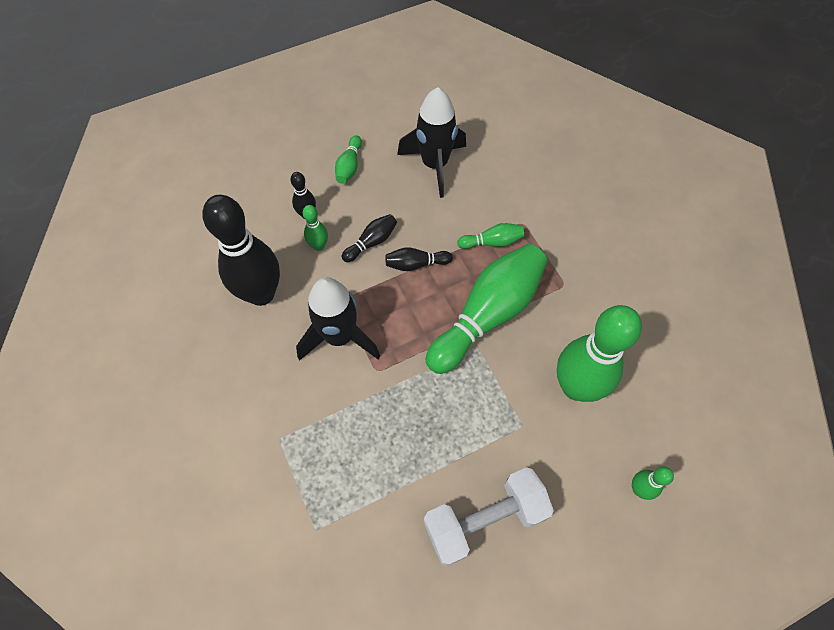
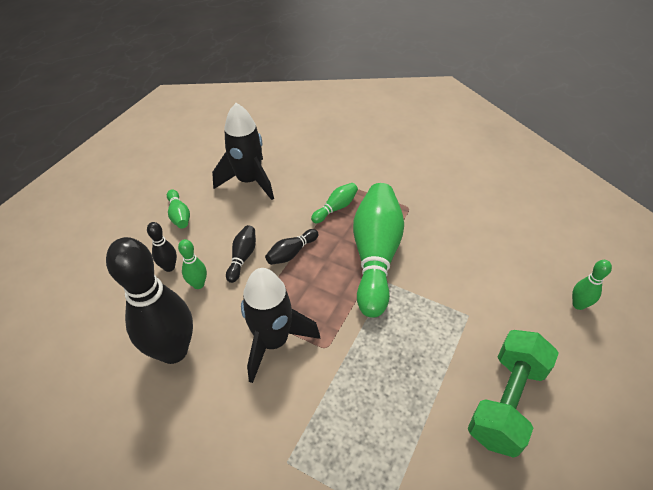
camera: 35 degrees left, 15 degrees down
(484, 520) = (506, 402): white dumbbell -> green dumbbell
(576, 387) = (477, 266): green bowling pin -> none

